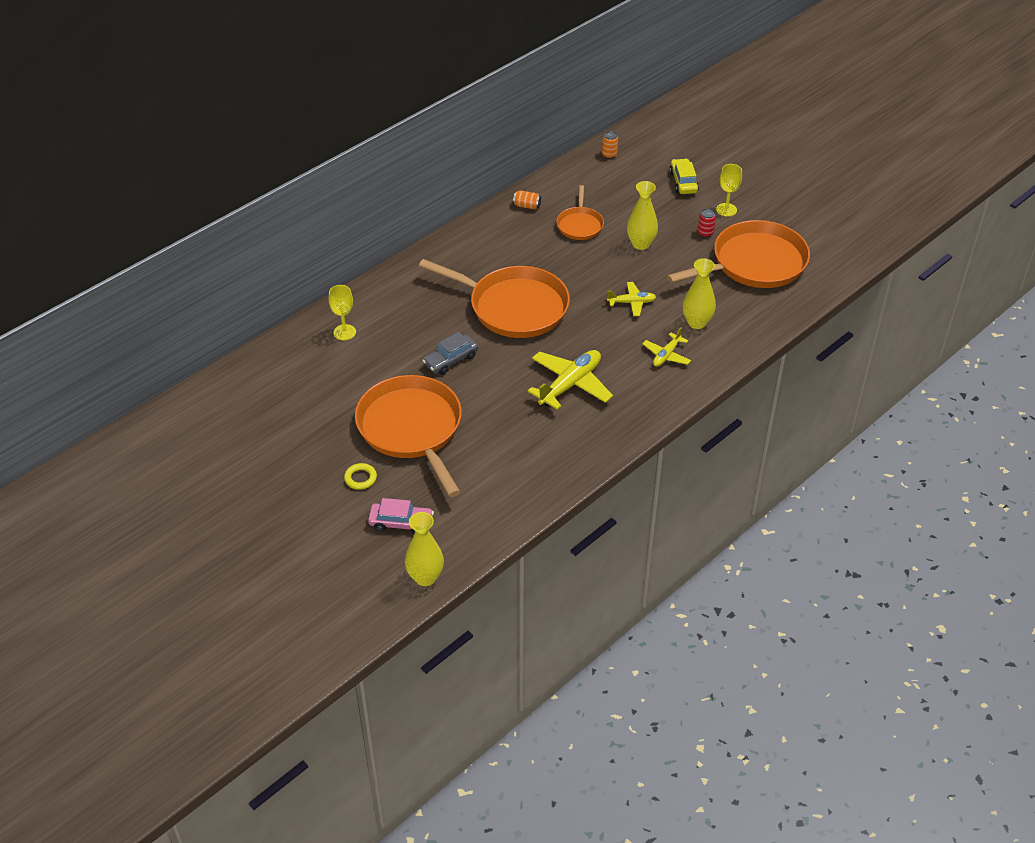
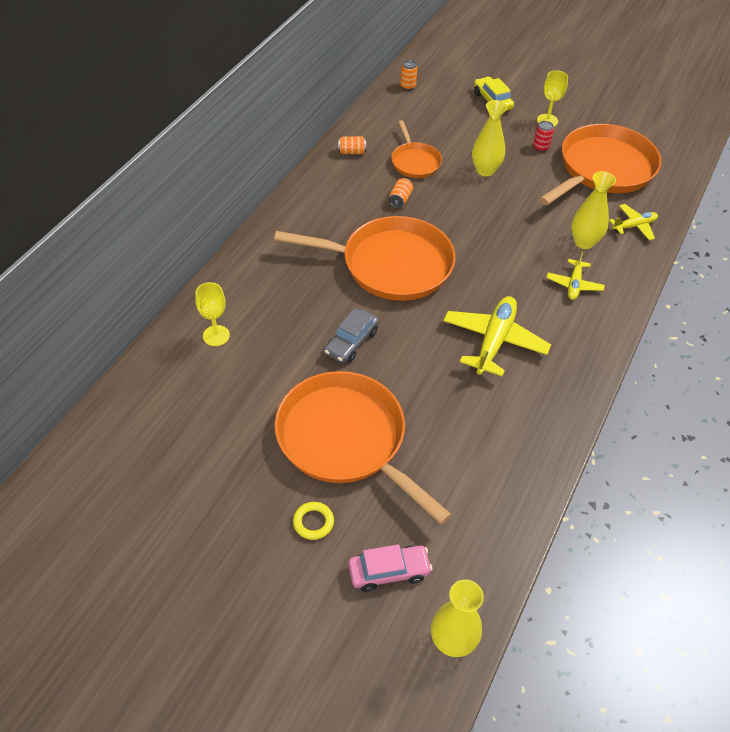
camera: 20 degrees left, 5 degrees up
(549, 254) = (400, 199): none -> orange can
(631, 303) = (509, 234): yellow plane -> yellow plane (634, 226)

